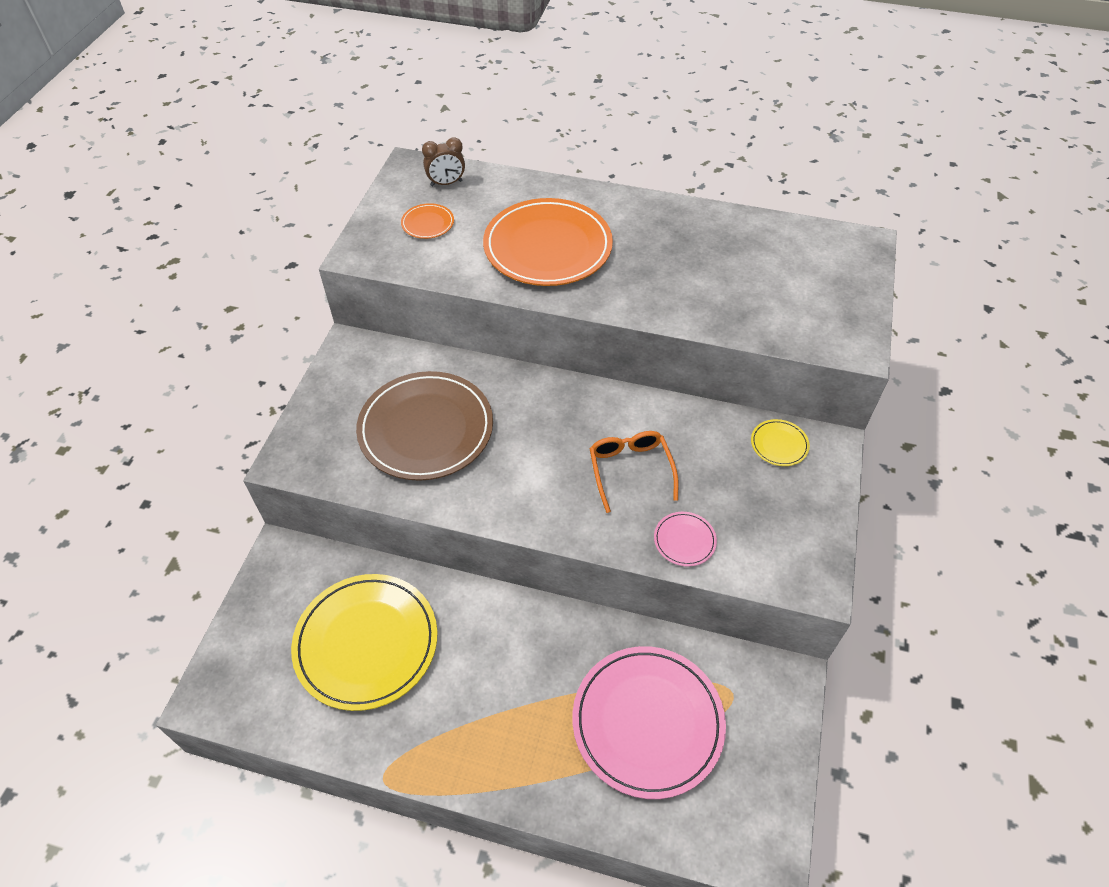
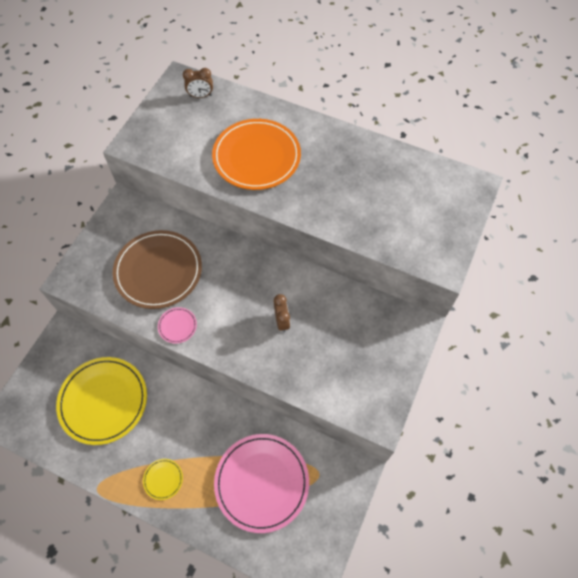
camera: 10 degrees right, 10 degrees up
(428, 223) = (181, 127): orange plate -> none
(630, 470) = (282, 321): orange glasses -> brown clock
(684, 540) = (303, 377): pink plate -> pink plate (177, 326)
(779, 444) = (384, 319): yellow plate -> yellow plate (163, 479)

